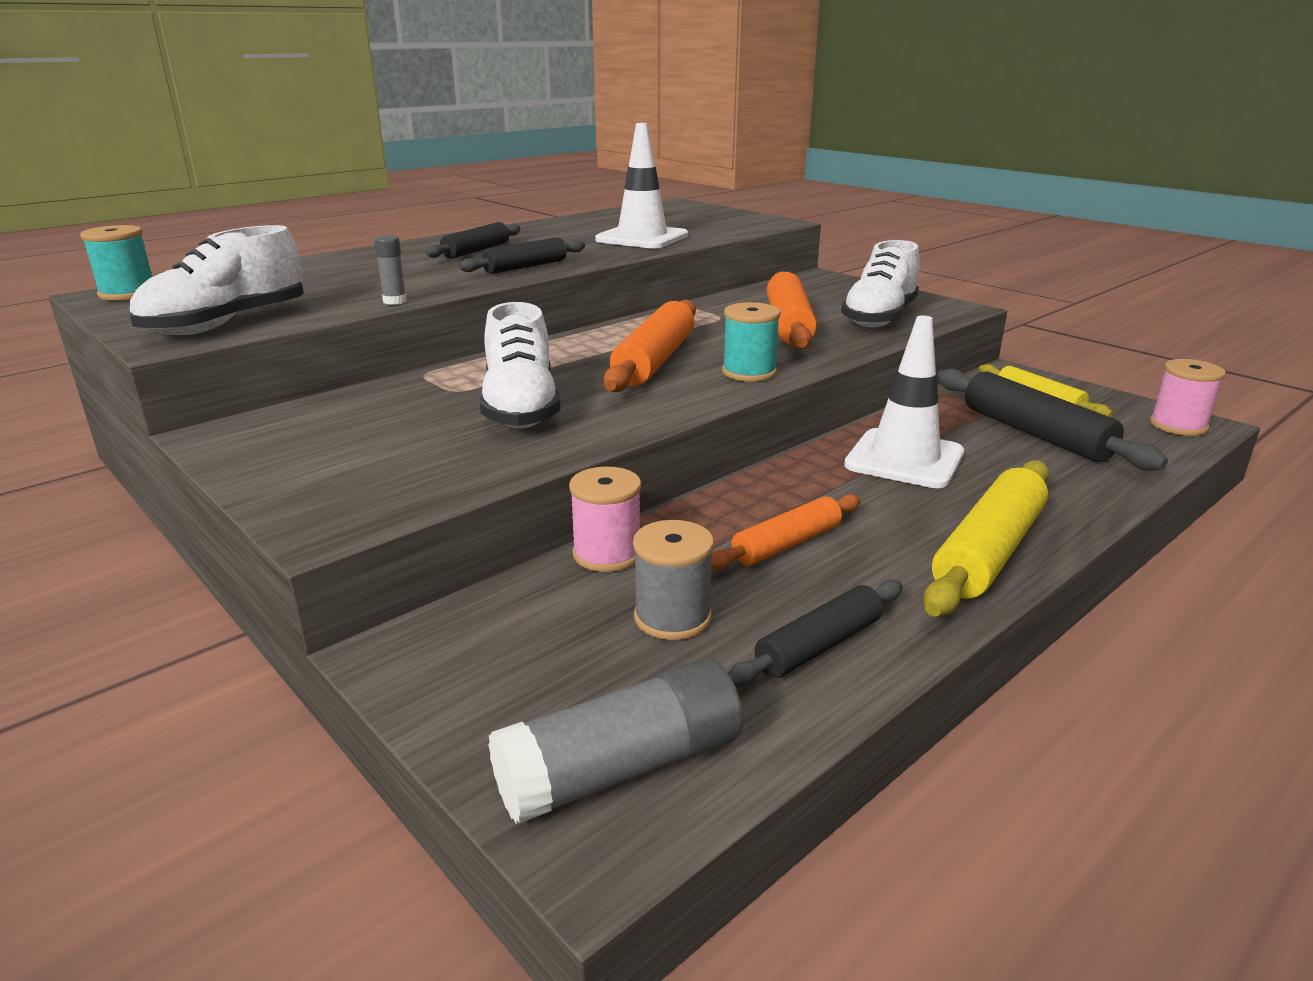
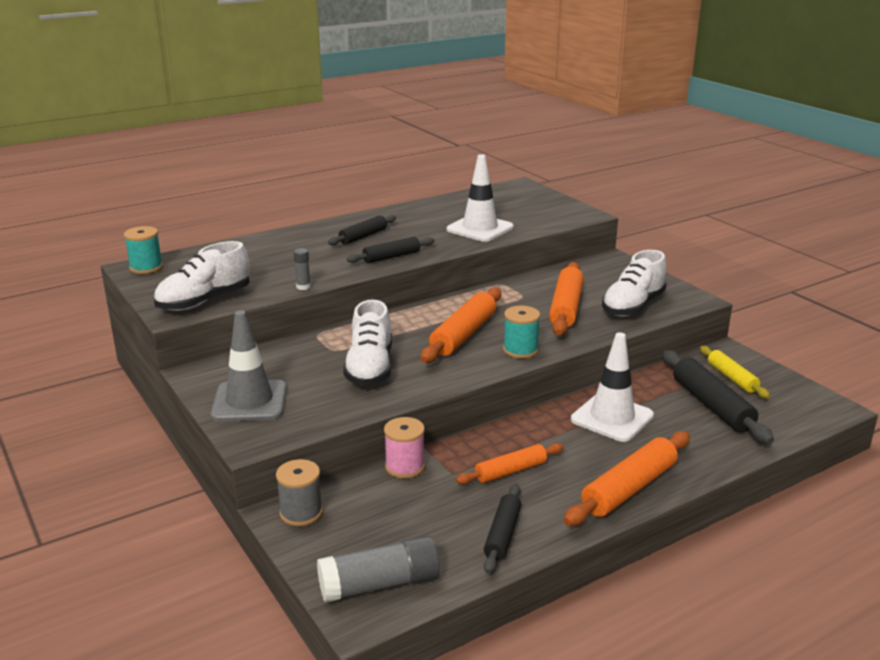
camera: 10 degrees right, 0 degrees up
(317, 467) = (249, 401): none -> grey traffic cone
(672, 617) = (429, 509): grey spool -> grey spool (301, 512)
(819, 646) = (503, 534): black rolling pin -> black rolling pin turned 45 degrees counterclockwise
(989, 552) = (629, 489): yellow rolling pin -> orange rolling pin
(1178, 426) = (817, 408): pink spool -> none

